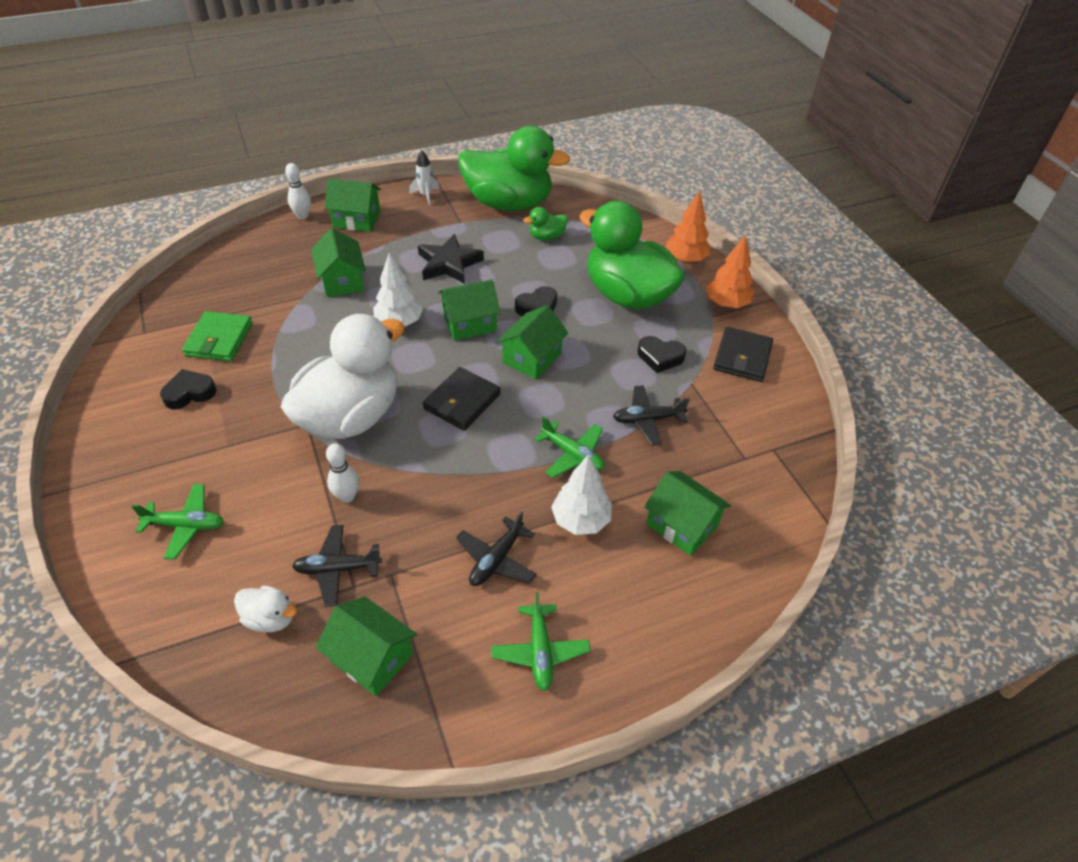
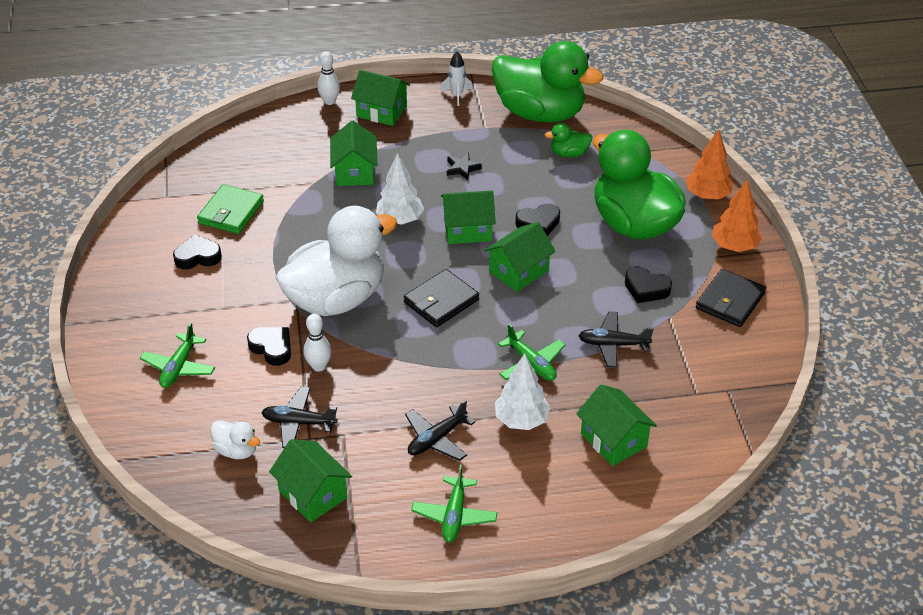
camera: 15 degrees right, 5 degrees down
(185, 525) = (179, 367): green plane -> green plane turned 90 degrees clockwise
(290, 484) = (272, 348): none -> black heart
(449, 264) = (462, 168): black star -> black star, size x0.54

